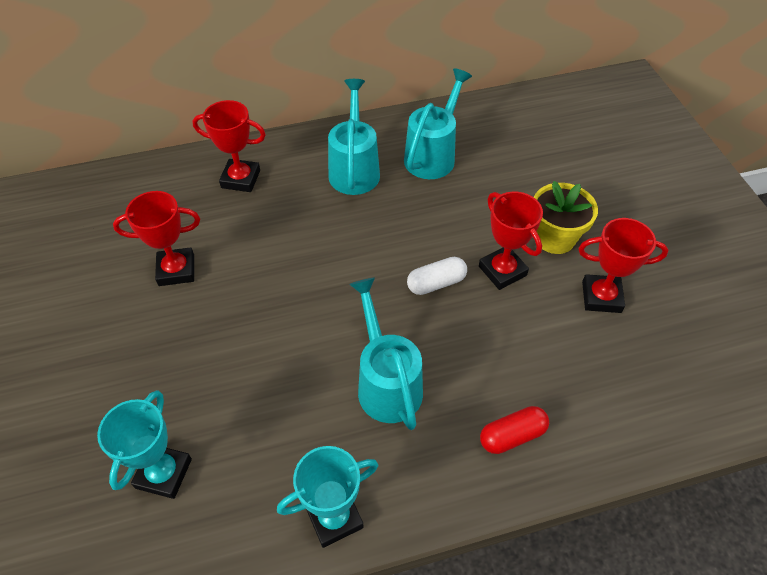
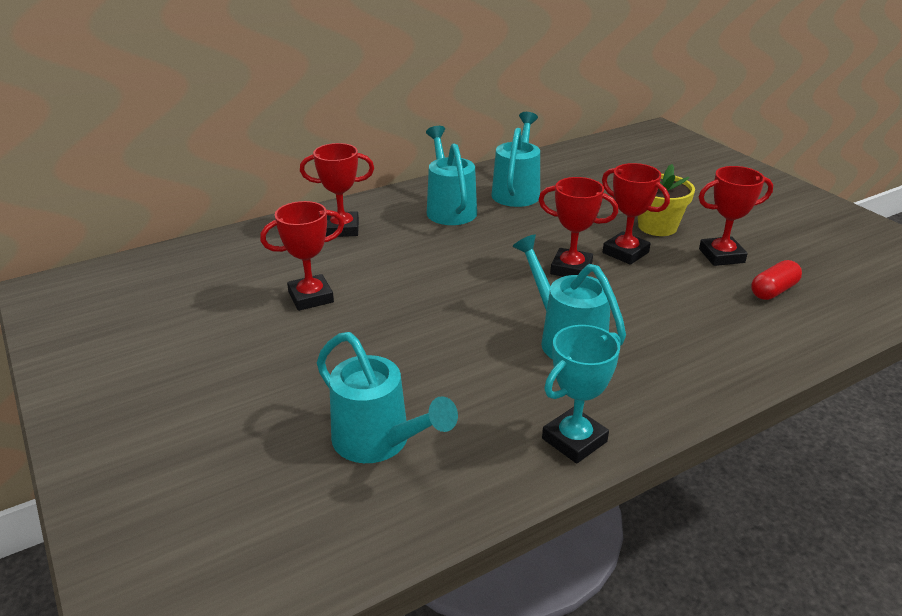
camera: 15 degrees left, 20 degrees down
(164, 473) = (379, 442): turquoise trophy -> turquoise watering can
(436, 283) = (571, 269): white capsule -> red trophy
(512, 435) = (704, 354): red capsule -> red capsule (773, 291)

